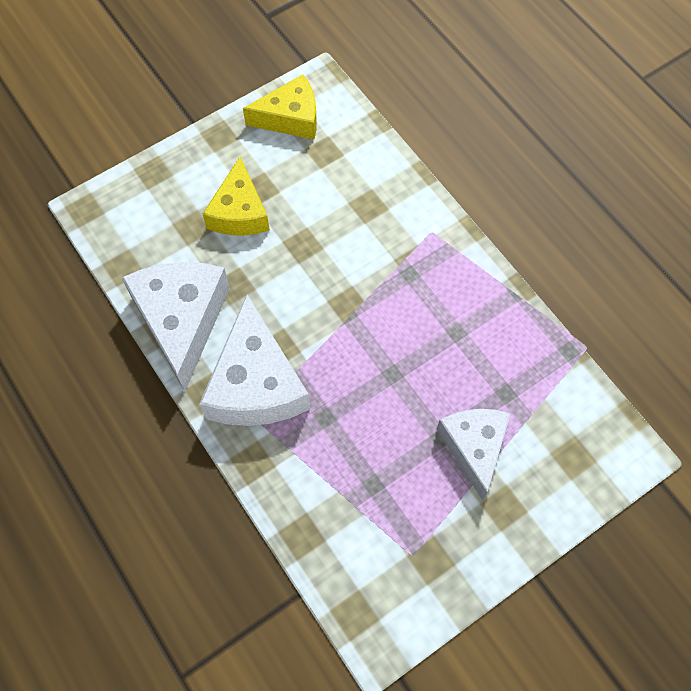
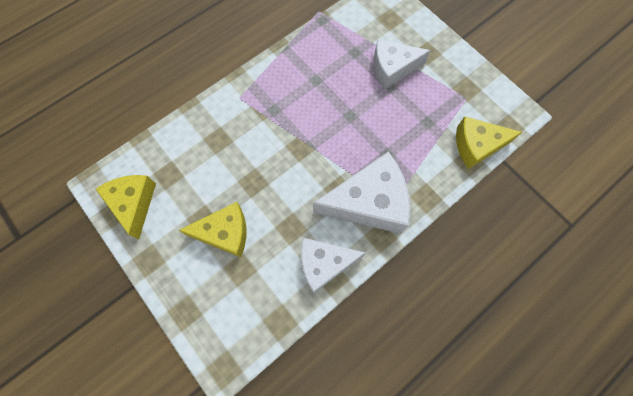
camera: 95 degrees left, 5 degrees up
(182, 320) = (324, 264): white cheese -> white cheese, size x0.67
(326, 553) = (476, 145): none -> yellow cheese

